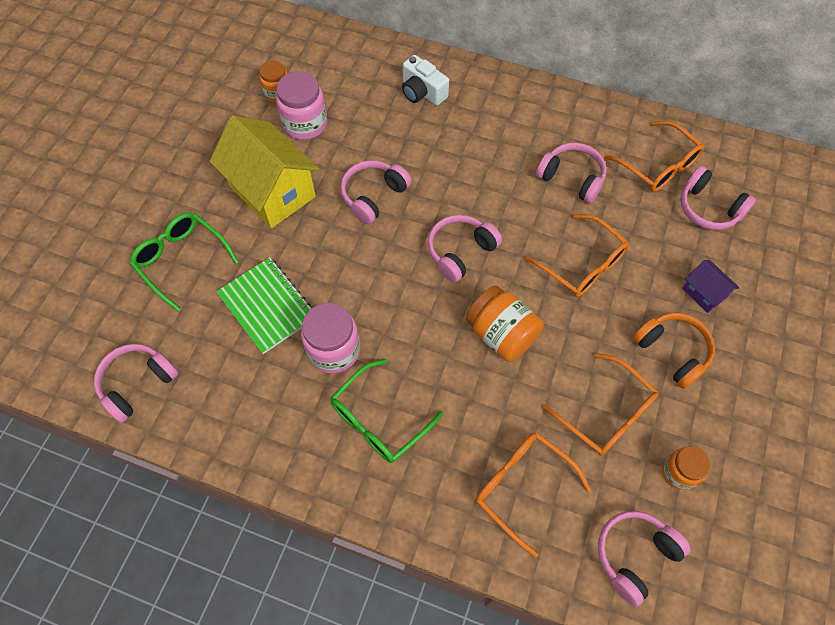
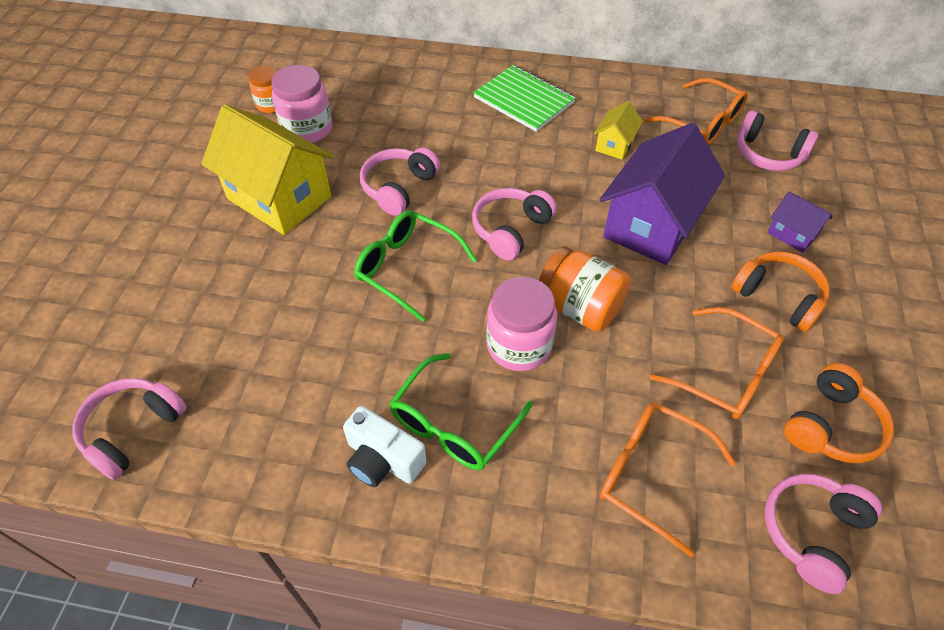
camera: 10 degrees left, 10 degrees down
(181, 260) = (176, 282): green glasses -> green glasses (406, 267)
(267, 306) = (291, 317): green notebook -> green notebook (523, 100)
(334, 350) = (382, 354): pink jar -> pink jar (519, 346)
(422, 92) = (433, 86): white camera -> white camera (383, 460)
(571, 178) = (615, 144): pink headphones -> yellow house
(583, 265) = (651, 224): orange glasses -> purple house
(679, 472) = (831, 426): orange jar -> orange headphones

